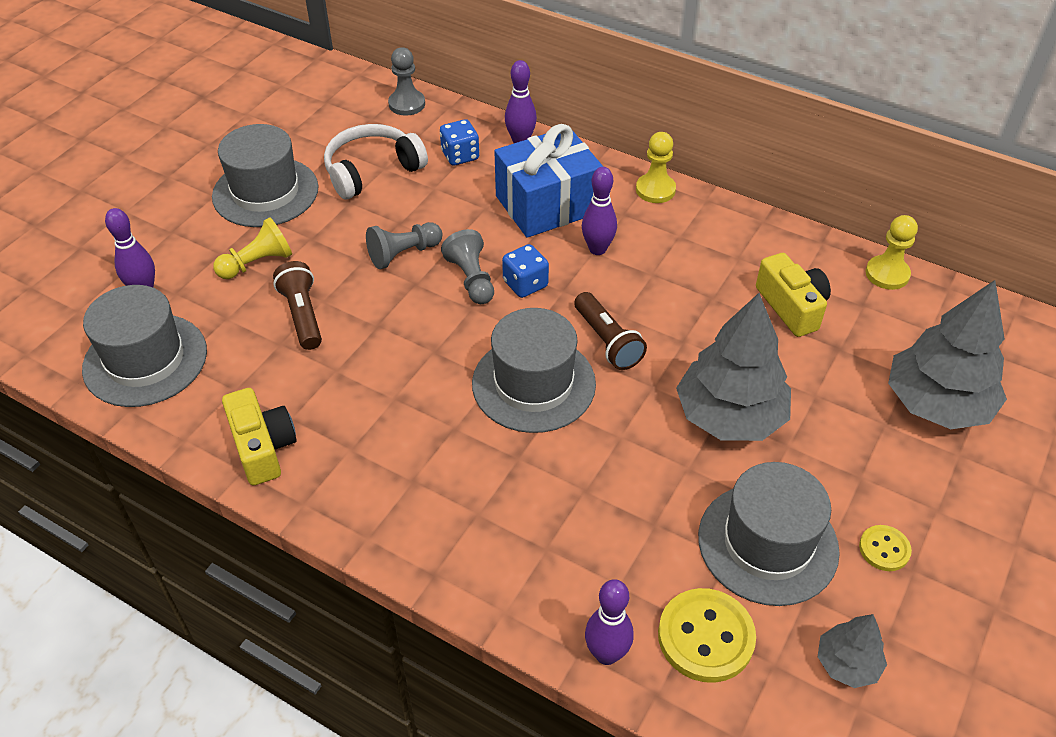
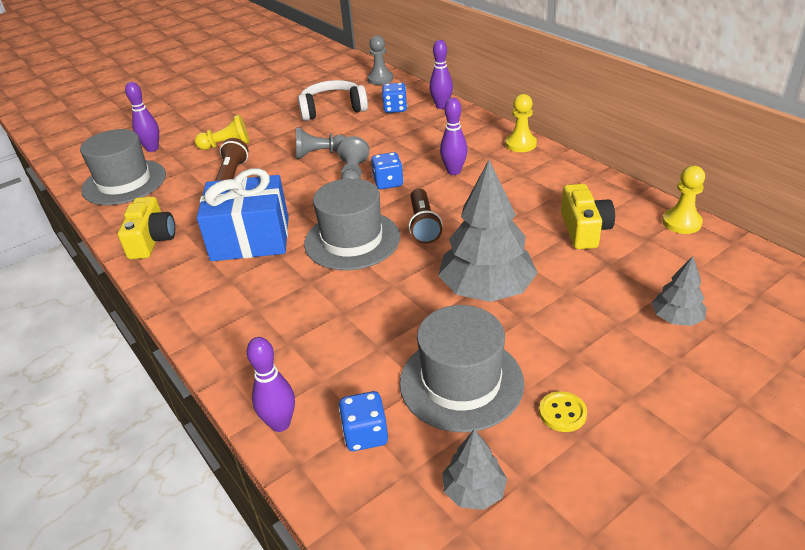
camera: 25 degrees right, 10 degrees down
(265, 192) = (260, 111): grey hat -> none
(547, 204) = (436, 141): blue gift -> blue gift (250, 239)
(705, 637) = (365, 434): yellow button -> blue dice
(937, 404) = (676, 318): grey tree -> grey tree, size x0.50

